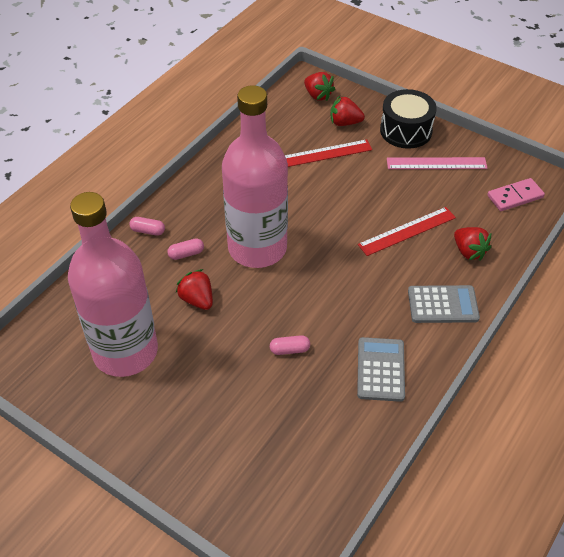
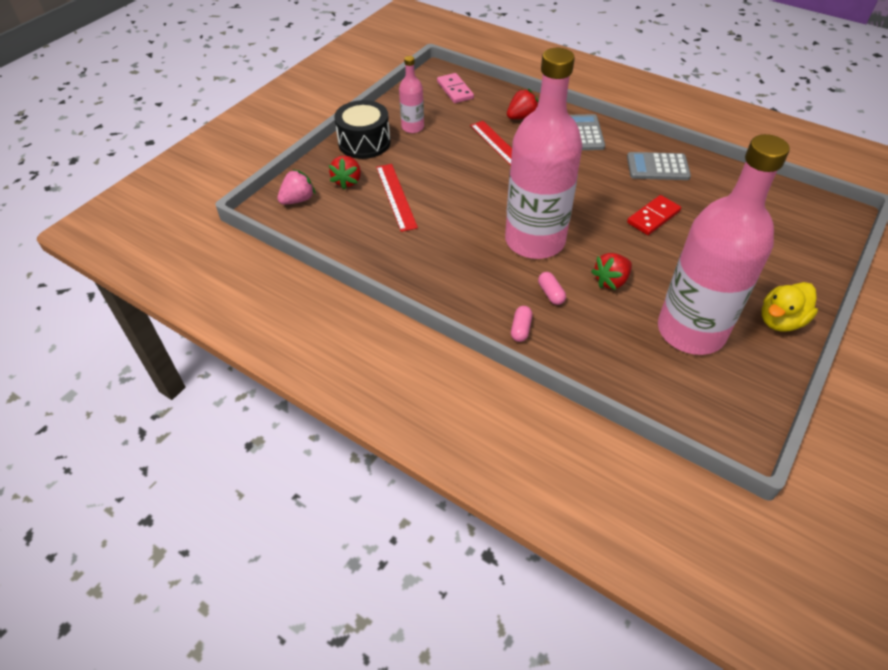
camera: 90 degrees left, 0 degrees up
(125, 432) = (780, 321): none -> yellow duck
(289, 350) = (653, 217): pink capsule -> red domino
(318, 95) = (298, 200): red strawberry -> pink strawberry
(436, 163) = (412, 127): pink ruler -> pink bottle

